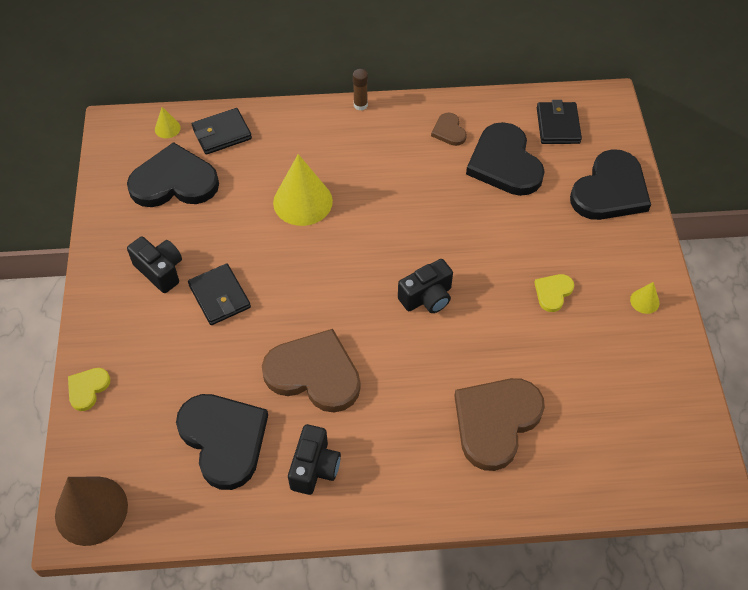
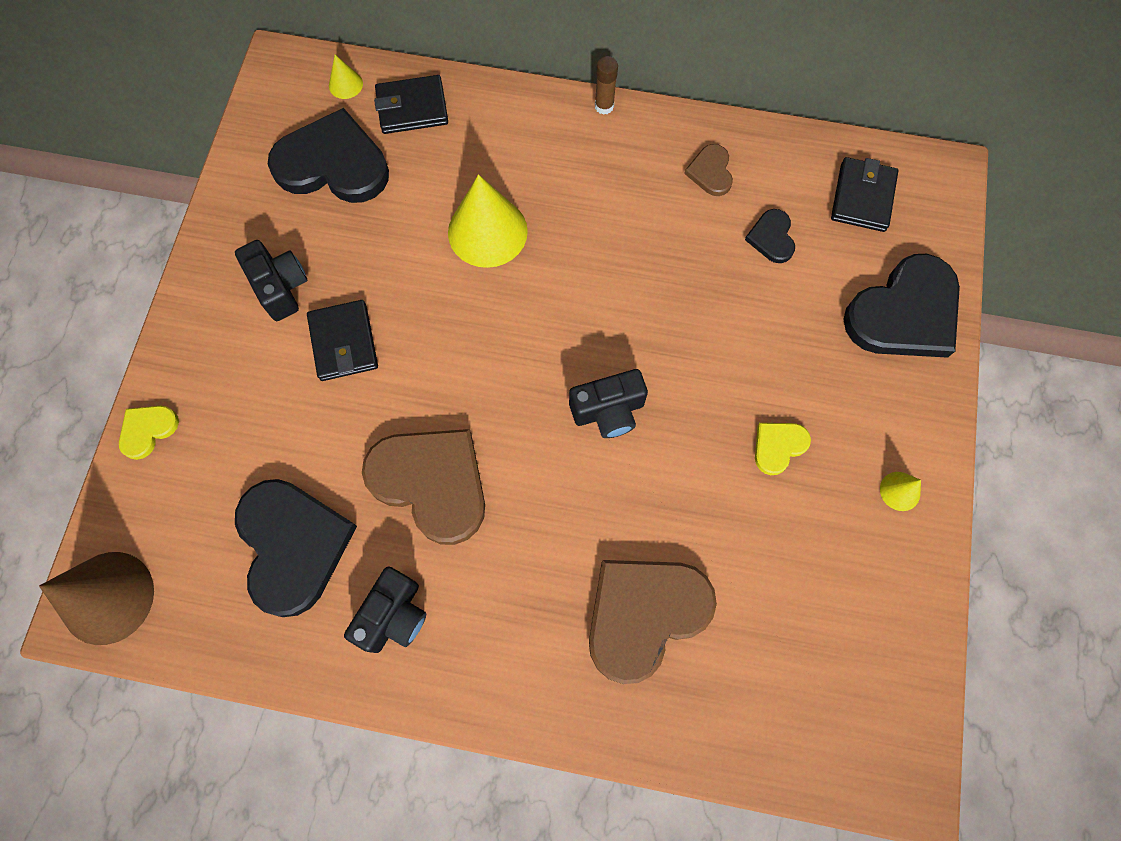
camera: 15 degrees right, 15 degrees up
(504, 163) = (771, 238): black heart -> black heart, size x0.47

